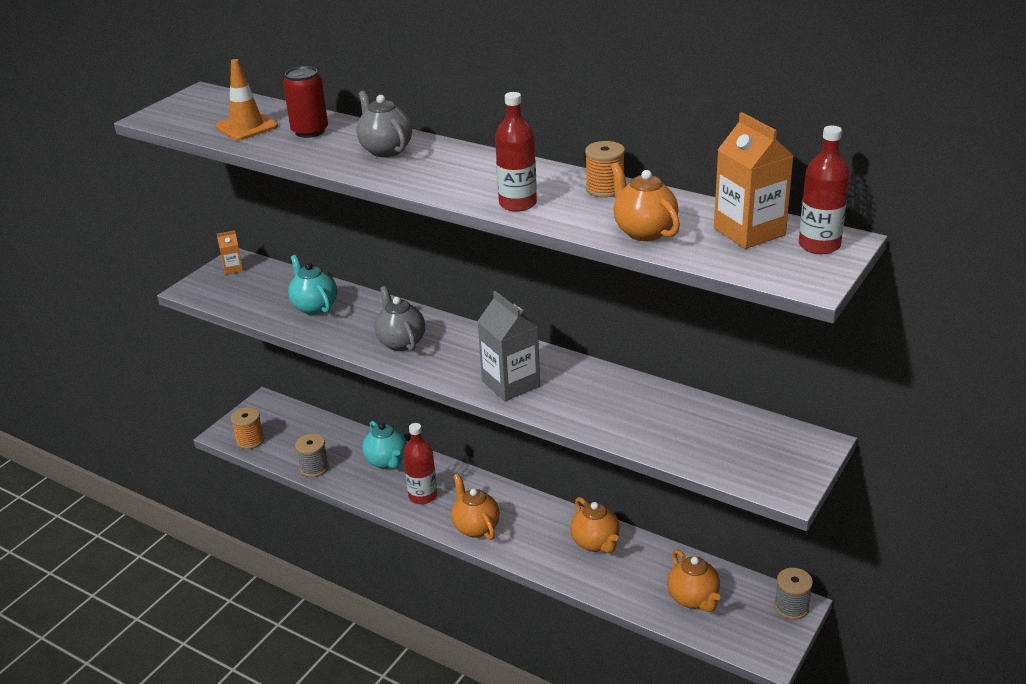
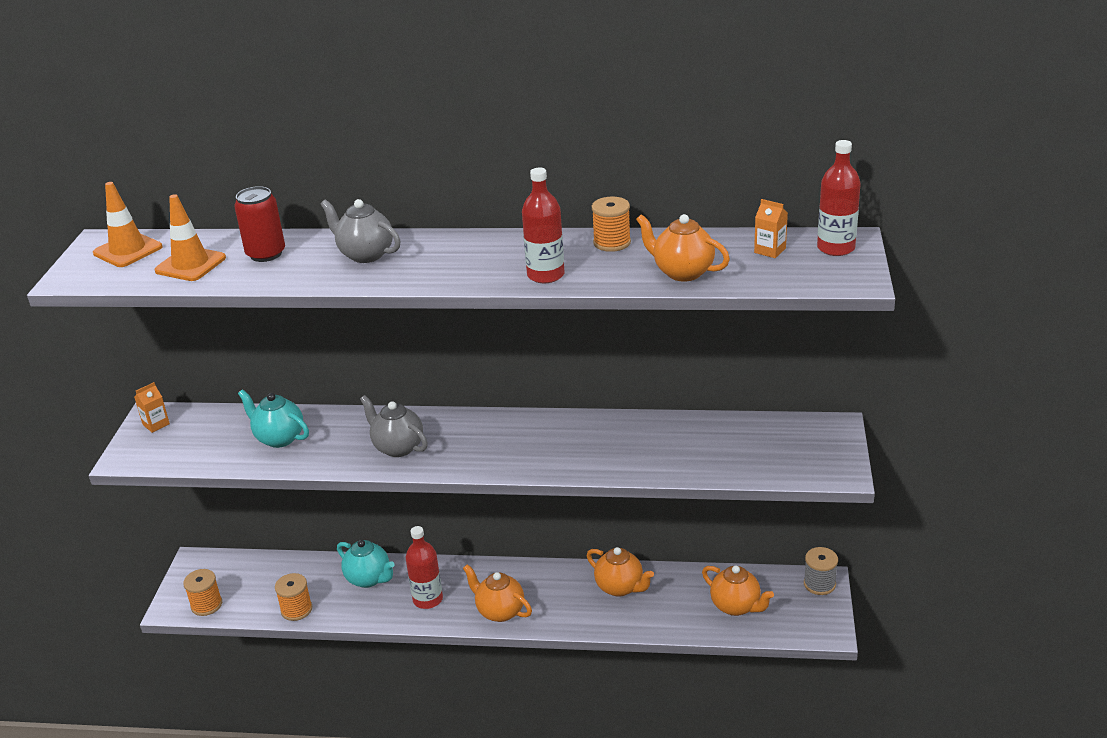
camera: 25 degrees left, 0 degrees up
(213, 105) = (128, 250): none -> orange traffic cone
(314, 468) = (296, 609): grey spool -> orange spool
(511, 384) = (535, 455): grey carton -> none
(749, 232) = (770, 250): orange carton -> orange carton, size x0.50

